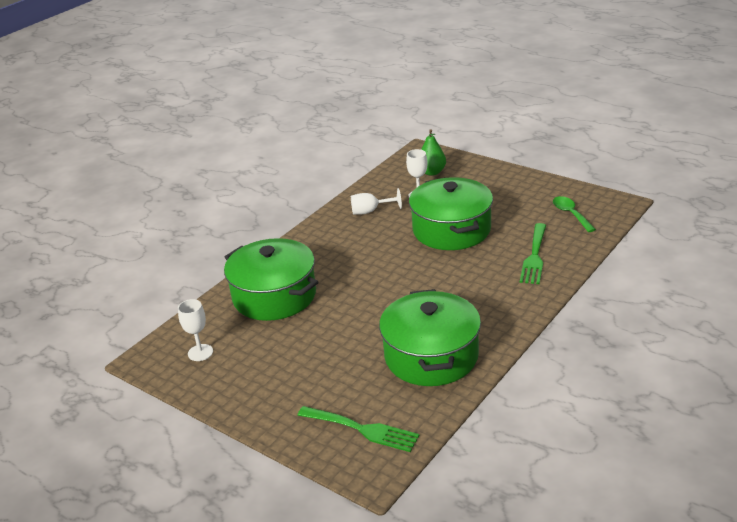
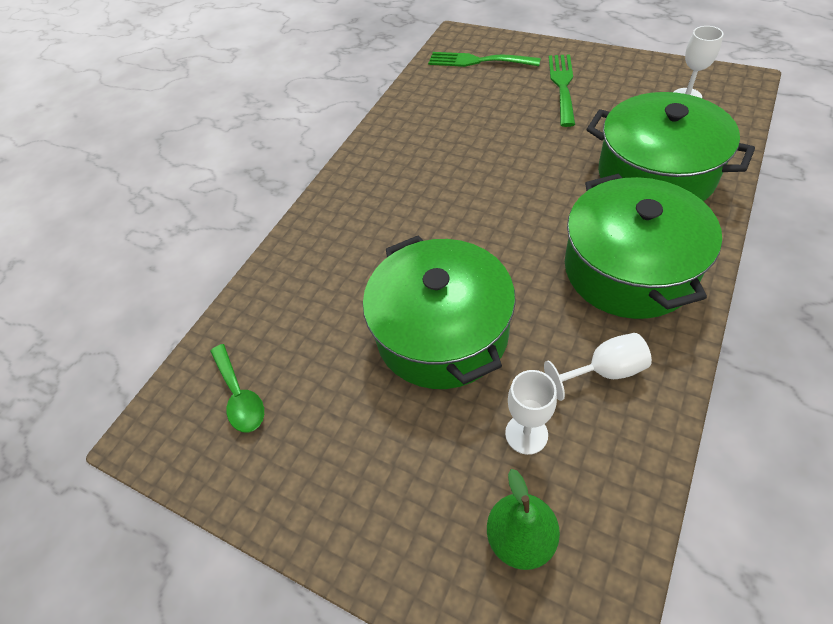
camera: 175 degrees right, 20 degrees up
(431, 356) = (432, 128): green pot -> green pot (628, 269)
(534, 256) = (312, 285): green fork -> green fork (562, 86)

